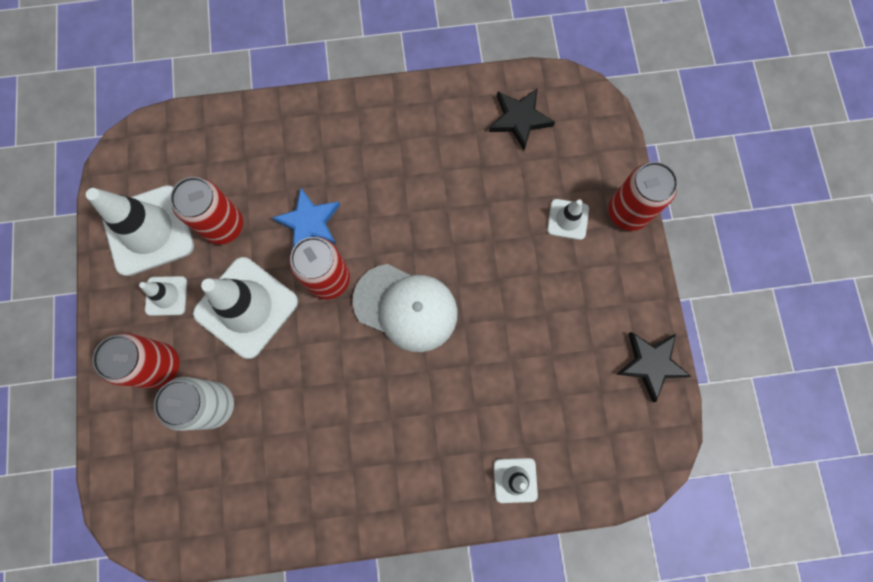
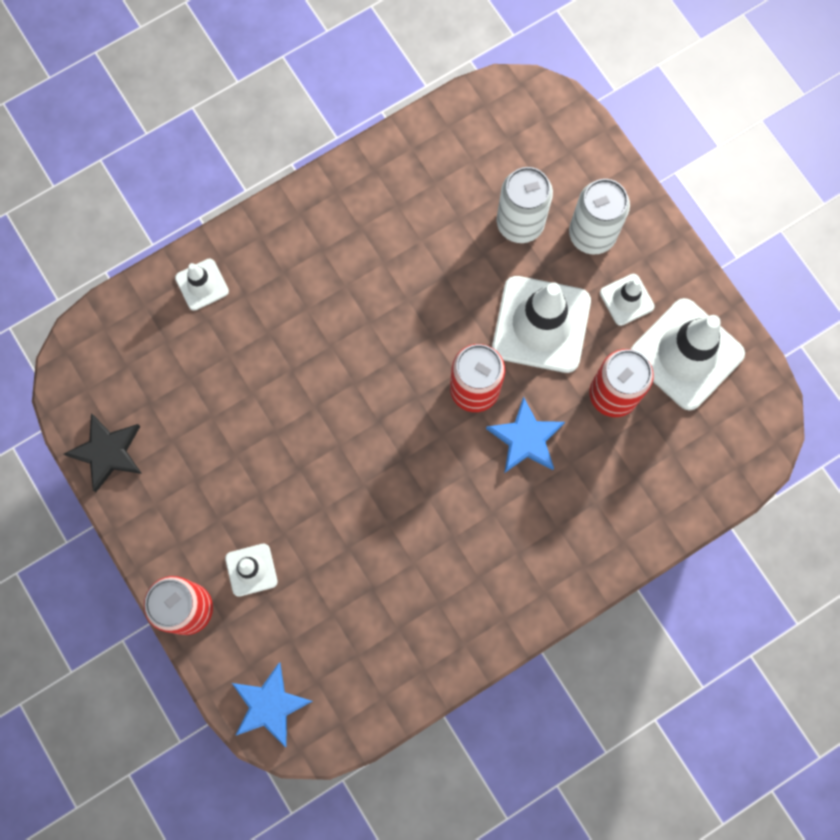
camera: 155 degrees right, 0 degrees up
(159, 365) = (592, 234): red can -> white can
(406, 307) = (381, 396): white cap -> none
(519, 119) = (353, 667): black star -> none
(591, 120) = (270, 705): none -> blue star

